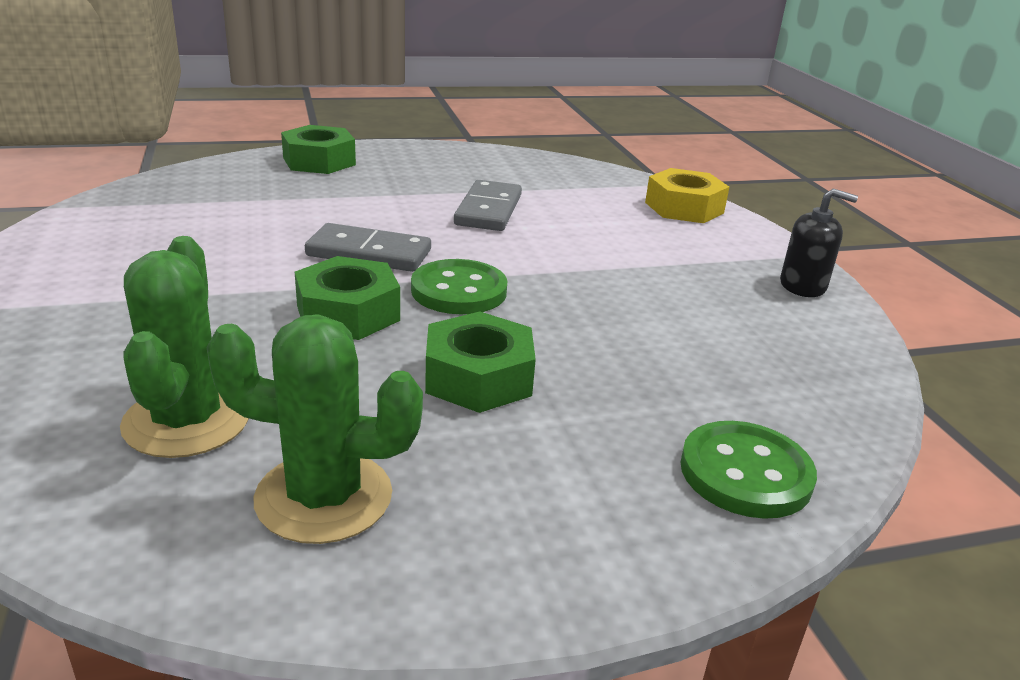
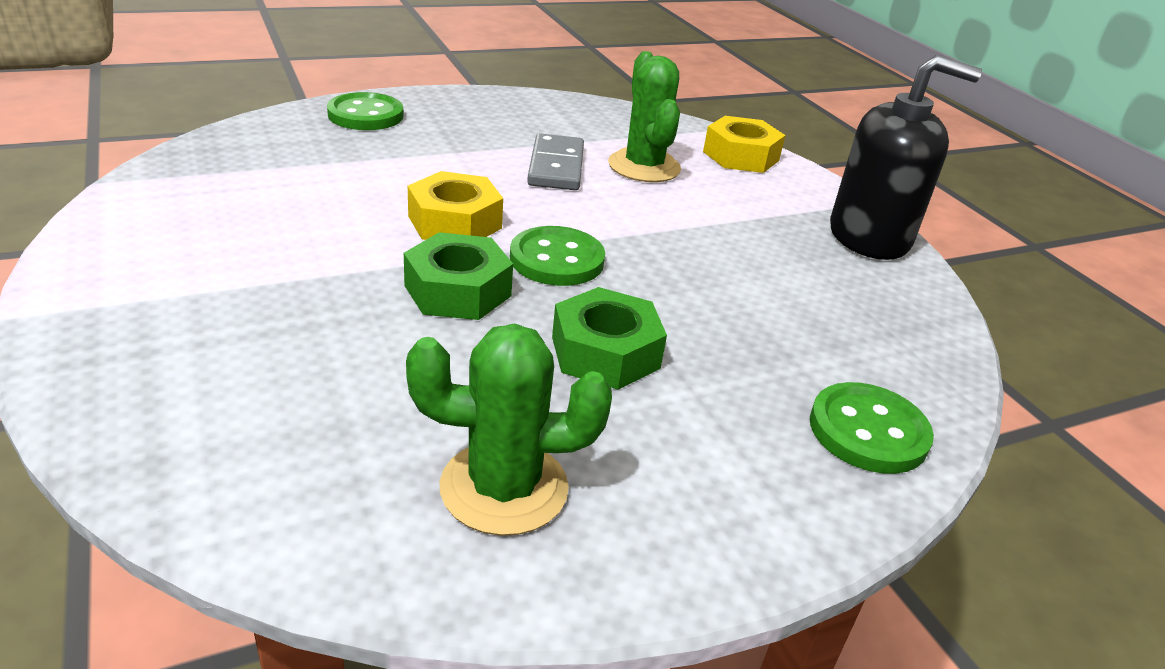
camera: 10 degrees left, 5 degrees up
(187, 421) = (343, 419): green cactus -> green cactus (644, 166)
(319, 161) = (365, 115): green nut -> green button
(369, 253) = (455, 222): grey domino -> yellow nut
(803, 286) = (869, 237): black soap dispenser -> black soap dispenser, size x1.88

